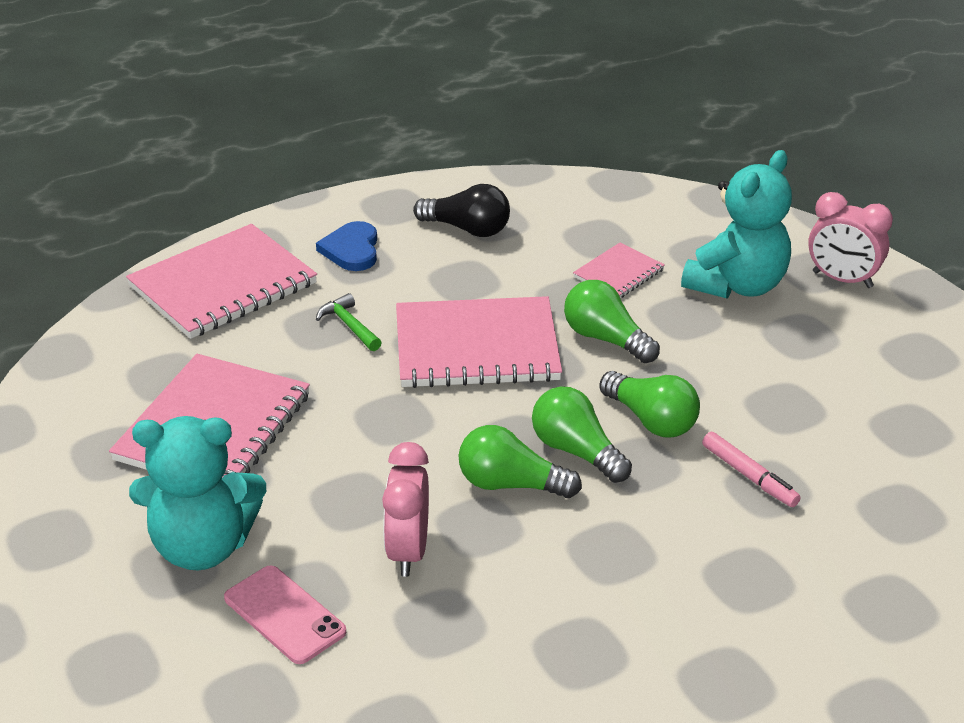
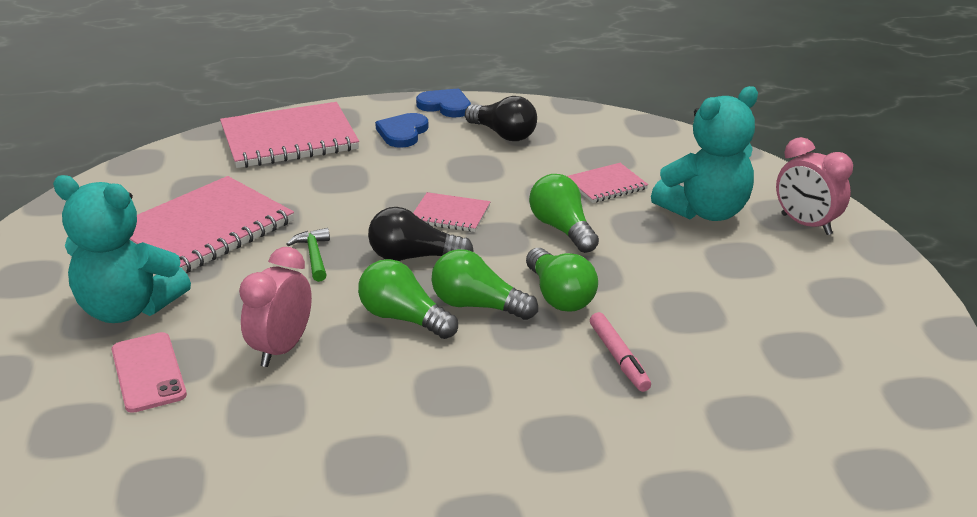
camera: 20 degrees right, 5 degrees down
(349, 325) = (361, 181): green hammer -> green hammer (314, 256)
(376, 202) = (445, 106): none -> blue heart
(472, 409) = (413, 257): none -> black light bulb
(477, 347) = (450, 214): pink notebook -> pink notebook, size x0.50
(576, 451) = (477, 305): green light bulb -> green light bulb turned 45 degrees counterclockwise

